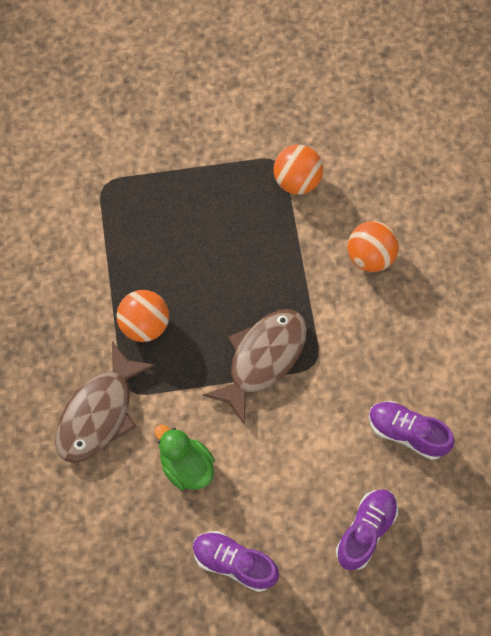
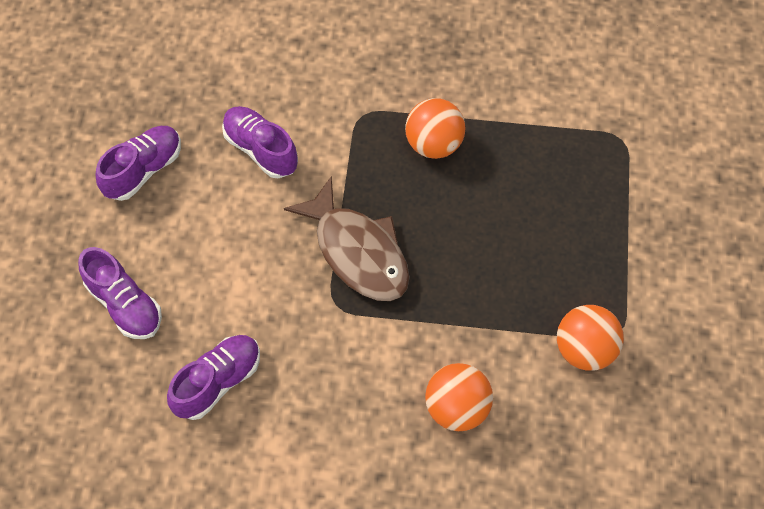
camera: 105 degrees right, 5 degrees down
(99, 413) = (346, 84): brown fish -> none
(186, 466) = (261, 149): green duck -> purple shoe

